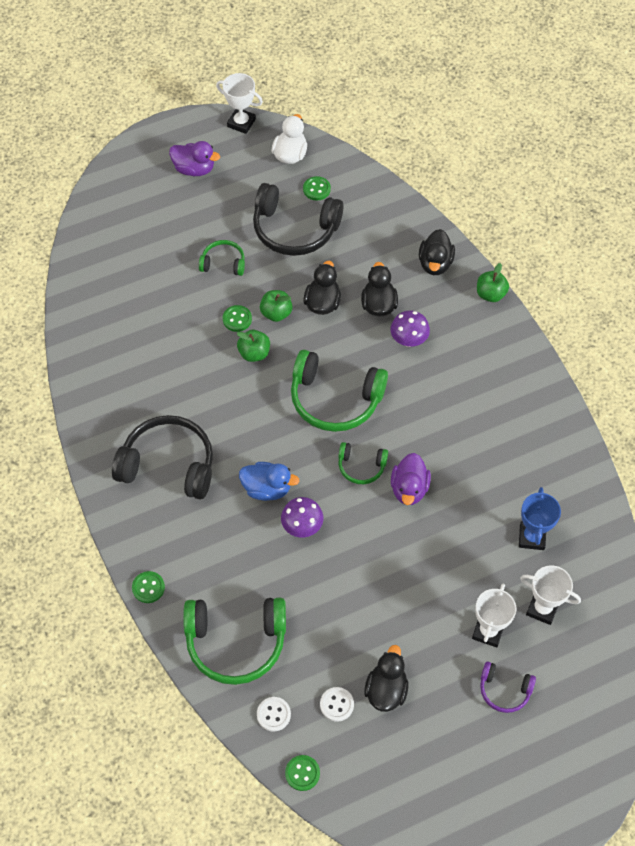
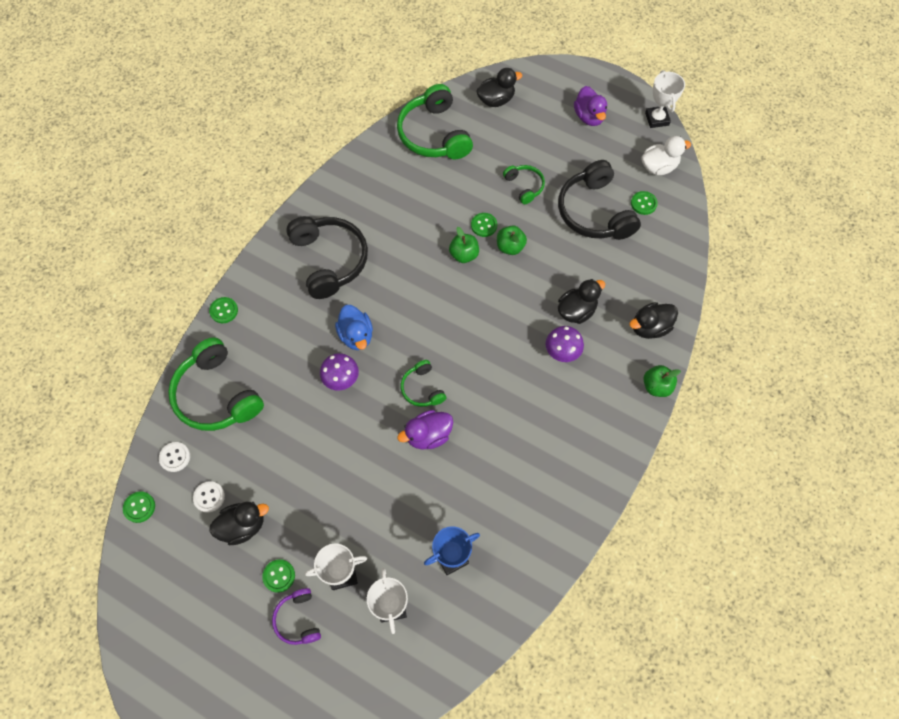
camera: 55 degrees right, 5 degrees up
(322, 303) = (545, 272): black duck -> black duck (496, 100)
(335, 399) = (467, 333): green headphones -> green headphones (434, 134)
(454, 685) = (279, 576): none -> green button

